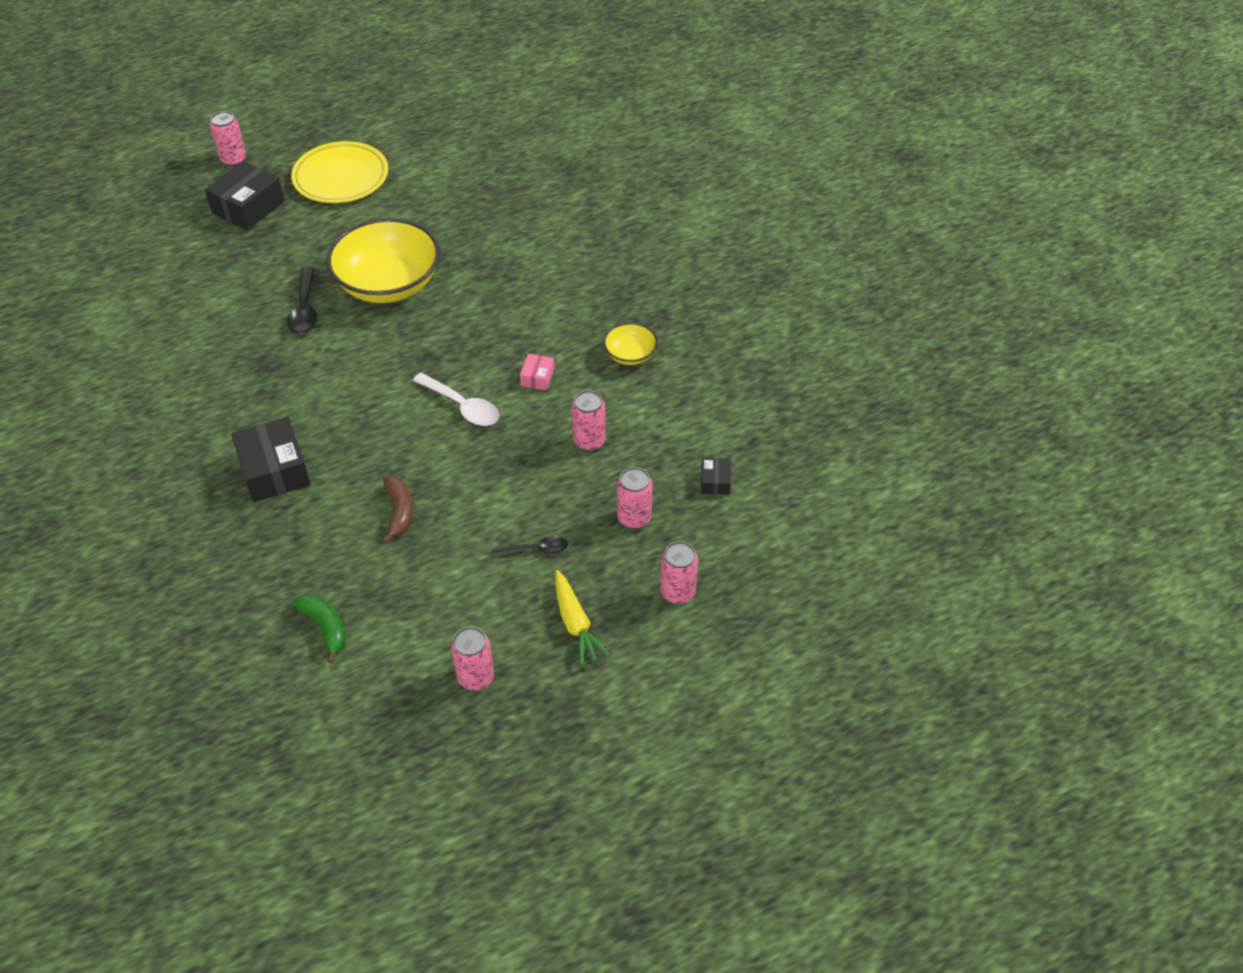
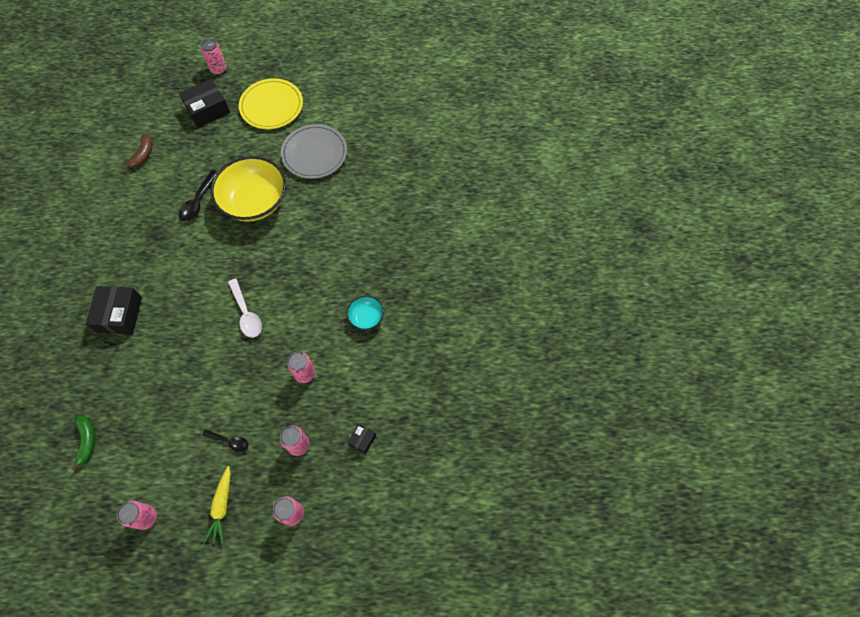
camera: 25 degrees right, 15 degrees up
(399, 512) = (169, 377): brown banana -> brown banana (143, 155)
(438, 209) = (314, 154): none -> grey plate
(537, 377) = (301, 311): pink box -> none
(630, 355) = (366, 317): yellow bowl -> turquoise bowl

